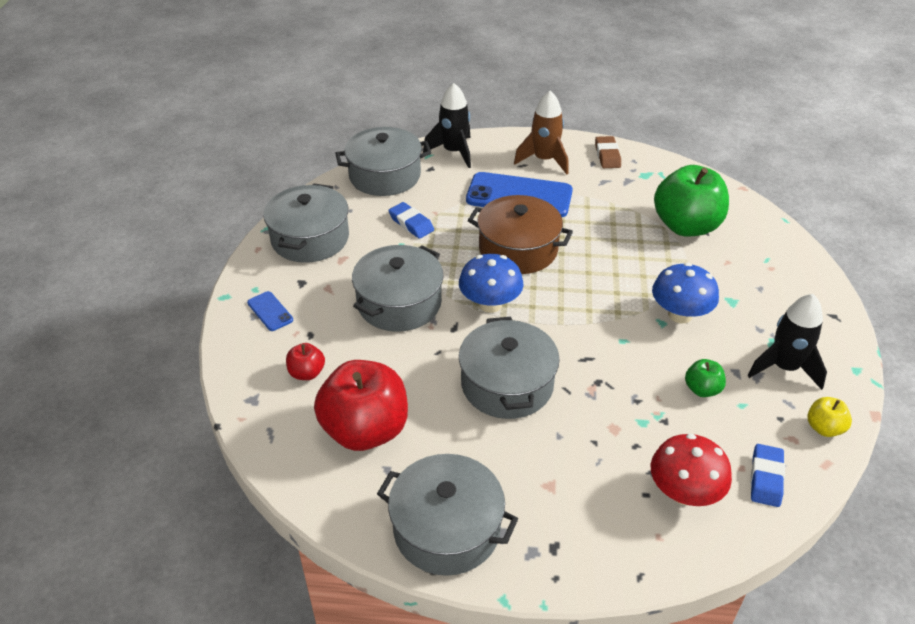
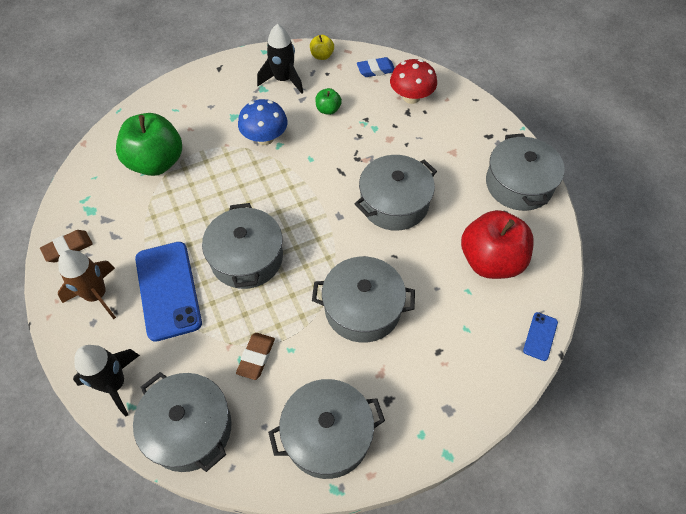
camera: 120 degrees left, 15 degrees up
(270, 311) = (437, 401): blue phone -> blue phone (540, 336)
(307, 373) = (475, 327): red apple -> none
(411, 223) = (256, 357): blue eraser -> brown eraser
(490, 304) = (324, 247): blue mushroom -> none
(518, 249) = (246, 258): brown pot -> grey pot

